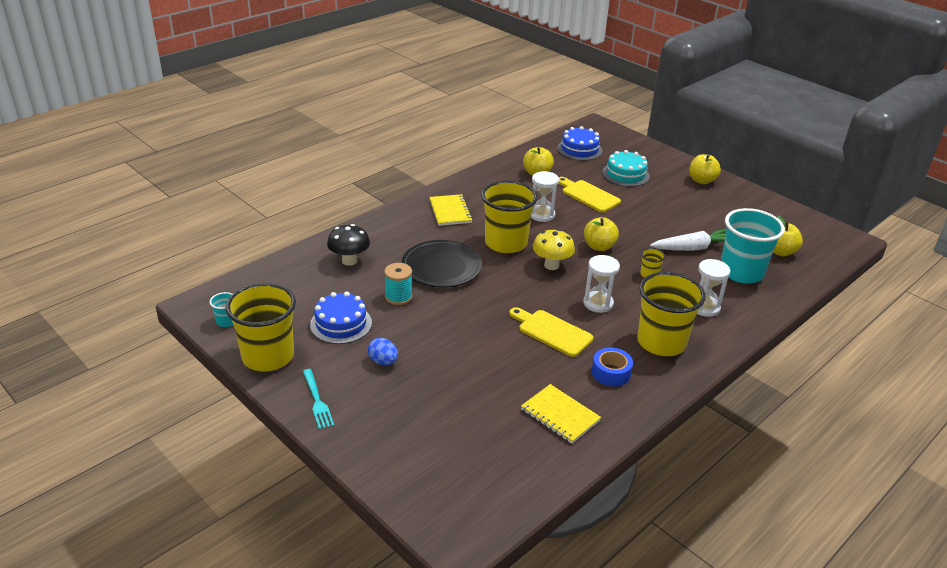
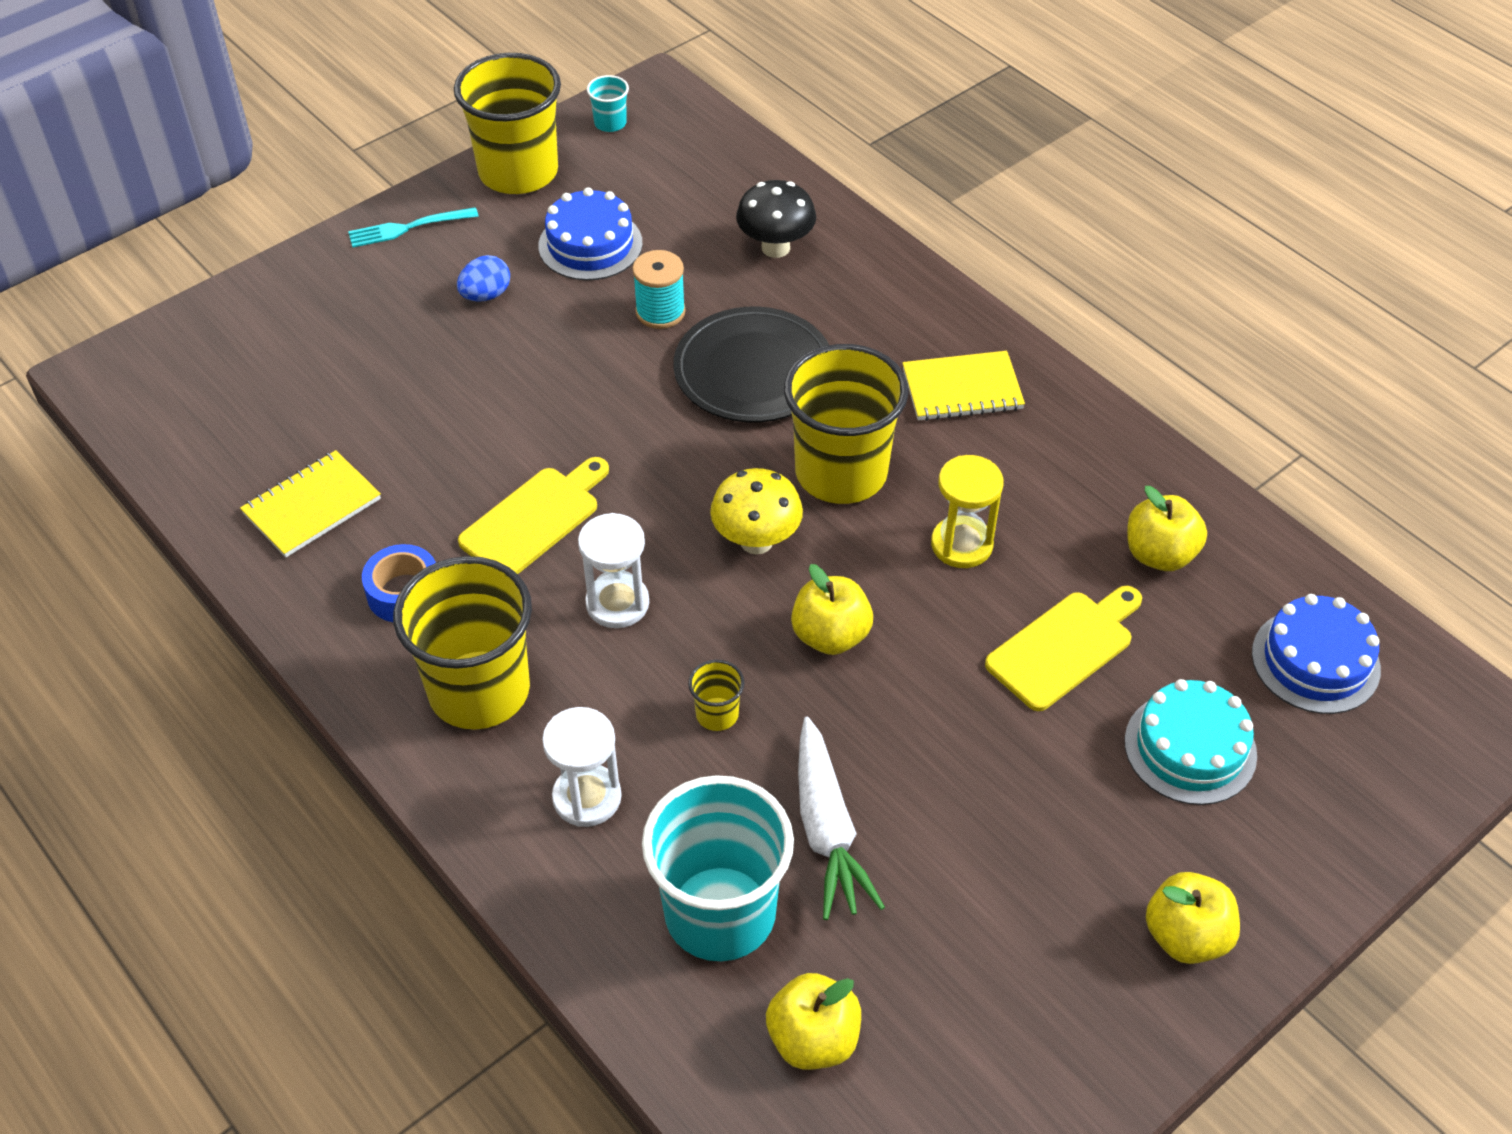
camera: 95 degrees right, 15 degrees up
(542, 215) = (961, 544): white hourglass -> yellow hourglass

